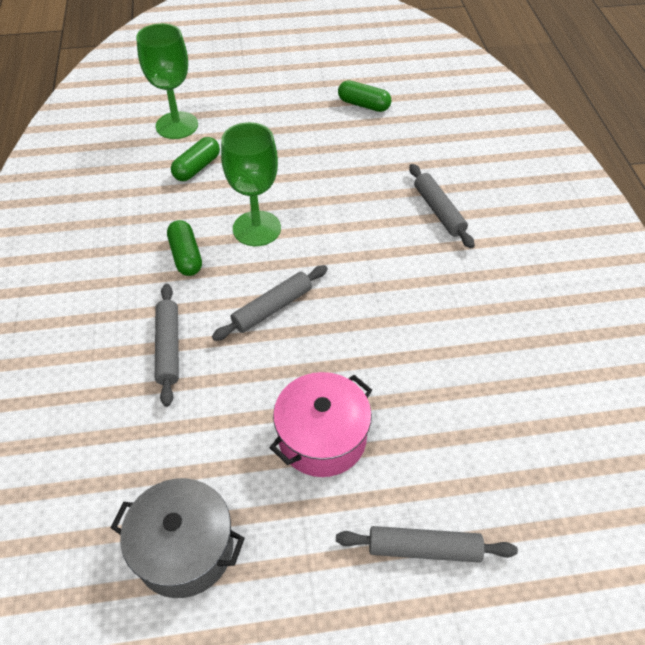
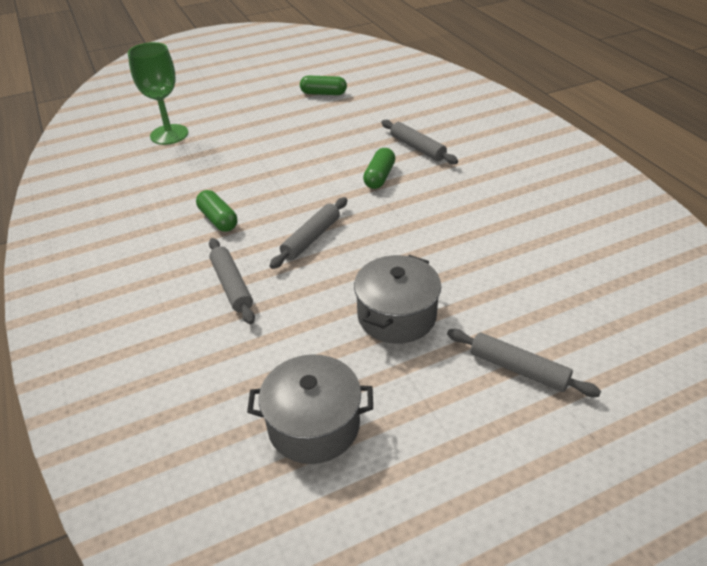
camera: 15 degrees left, 10 degrees down
(197, 168) = (200, 159): green capsule -> green capsule (379, 177)
(257, 228) = (272, 189): green goblet -> none
(322, 437) = (396, 315): pink pot -> grey pot
(424, 548) = (518, 369): grey rolling pin -> grey rolling pin turned 45 degrees clockwise

